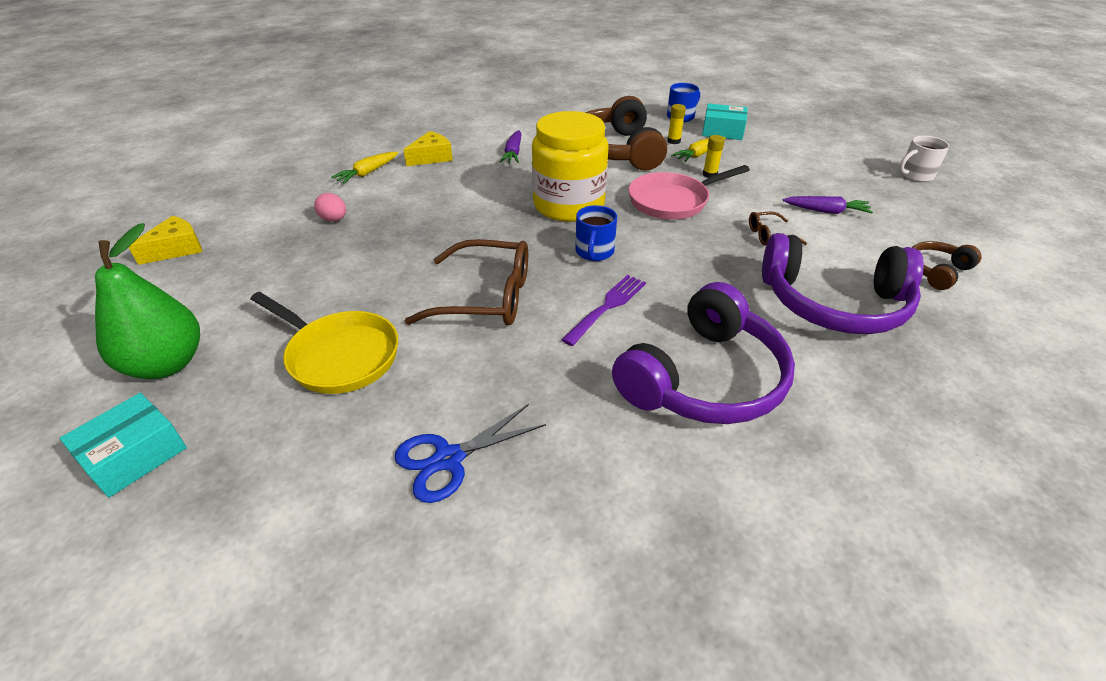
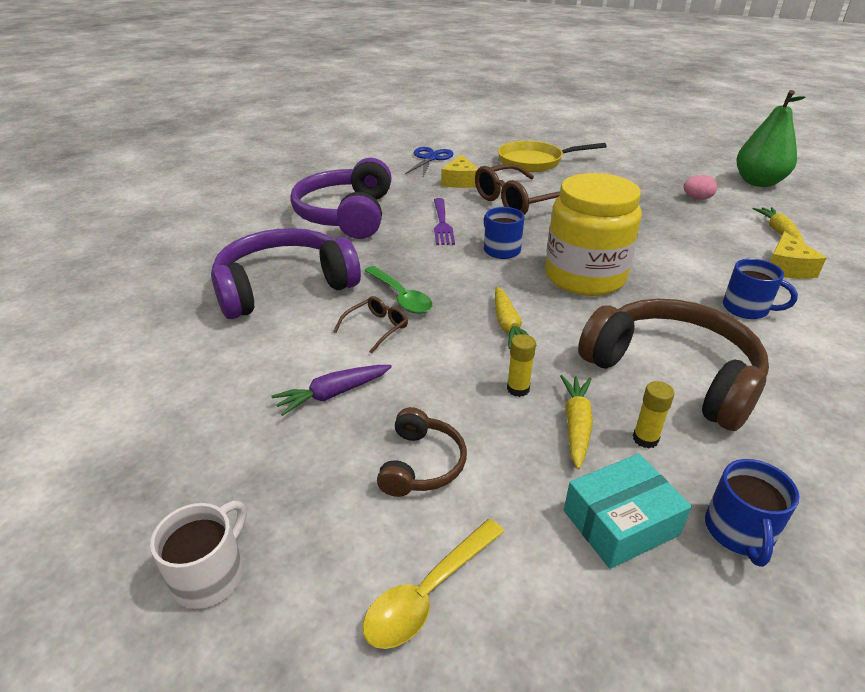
camera: 140 degrees right, 5 degrees down
(134, 455) = (537, 127): turquoise box -> none
(167, 364) = (590, 139): green pear -> green pear (758, 182)
(176, 249) = (716, 158): yellow cheese -> yellow cheese (460, 181)
(513, 153) = (747, 309): purple carrot -> blue mug
(672, 201) = (508, 325): pink pan -> yellow carrot
(730, 249) = (401, 297): none -> green spoon
(819, 144) = (428, 592): none -> yellow spoon
(936, 271) = (186, 360): brown headphones -> brown headphones (421, 464)

